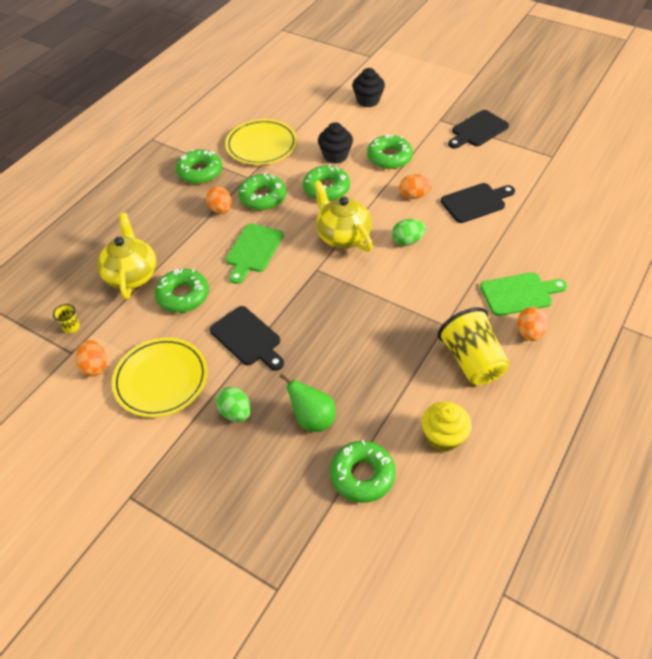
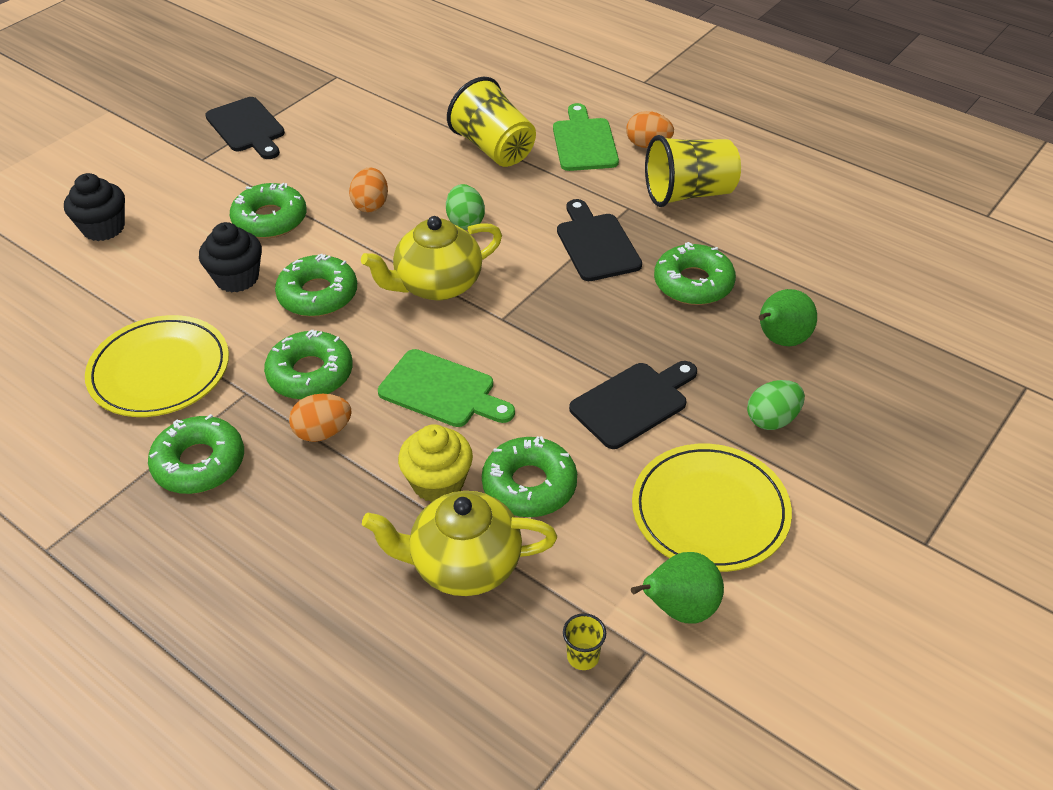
camera: 85 degrees left, 5 degrees down
(95, 366) = (679, 609): orange egg -> green pear
(362, 475) = (861, 301): green donut -> green donut (693, 283)
(443, 437) = (801, 230): yellow cupcake -> yellow cupcake (438, 483)
(475, 202) = (405, 151): black cutting board -> black cutting board (596, 244)
(493, 245) = (494, 149): none -> yellow cup

